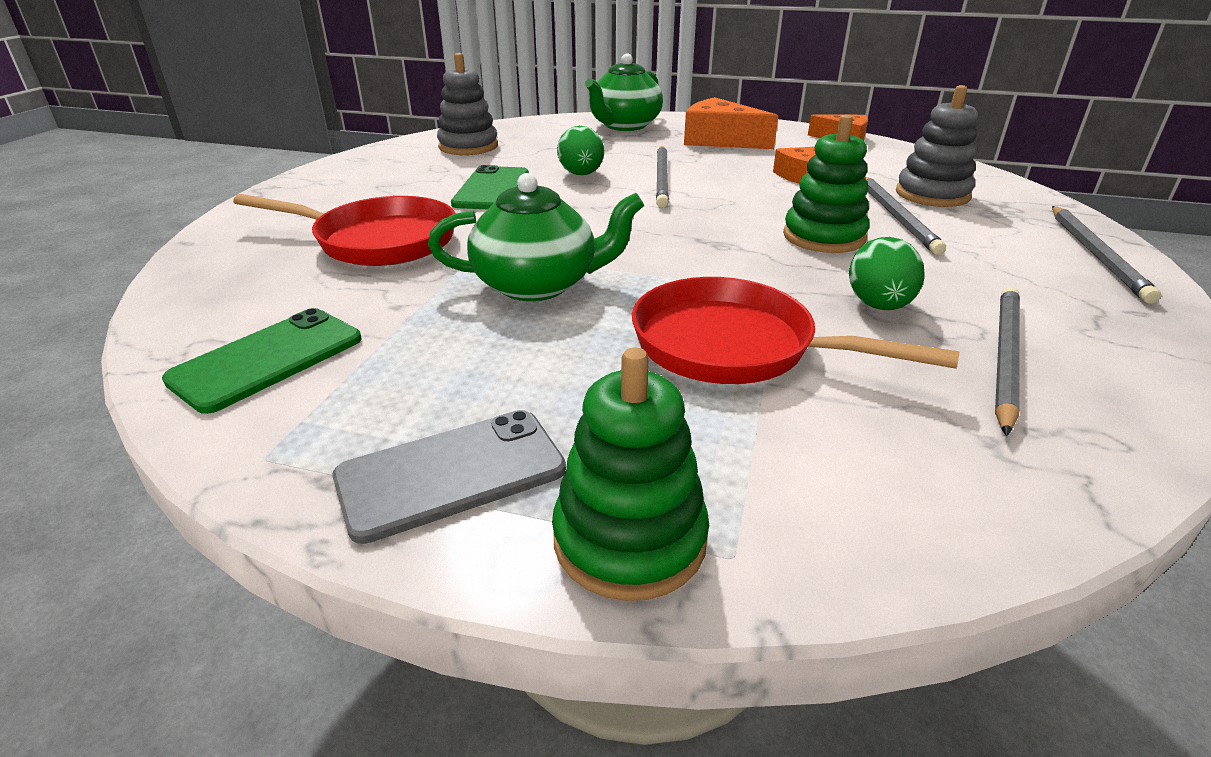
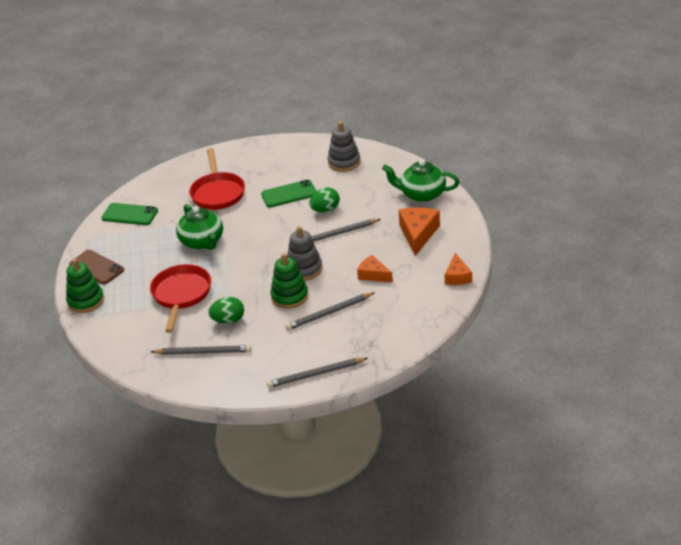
camera: 70 degrees right, 5 degrees up
(451, 474) = (96, 267): grey phone -> brown phone
(932, 194) = (371, 320): grey stacking toy -> grey stacking toy (304, 269)

